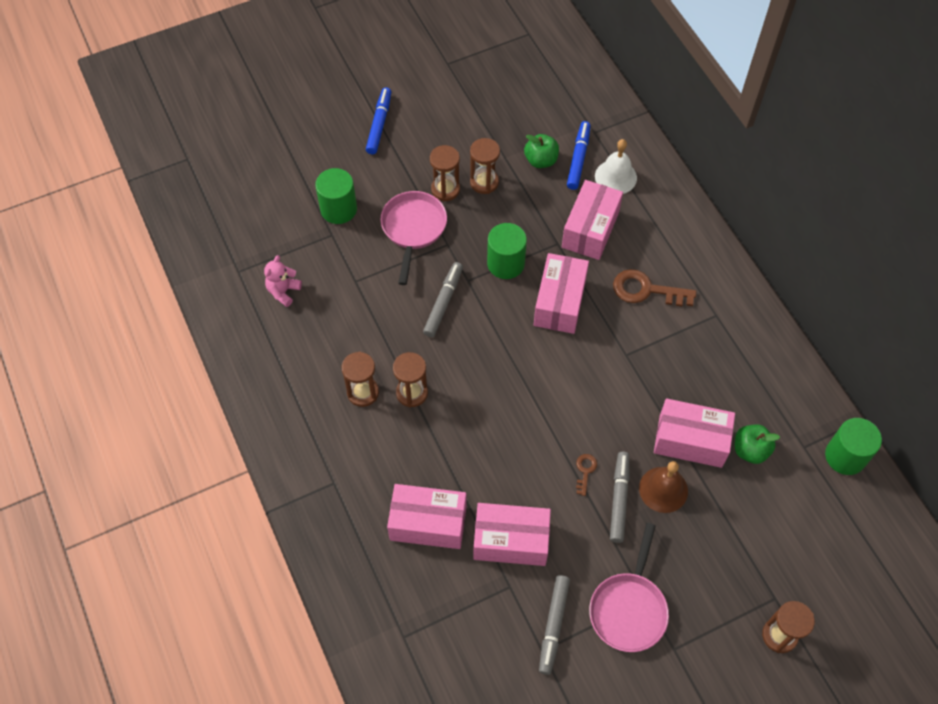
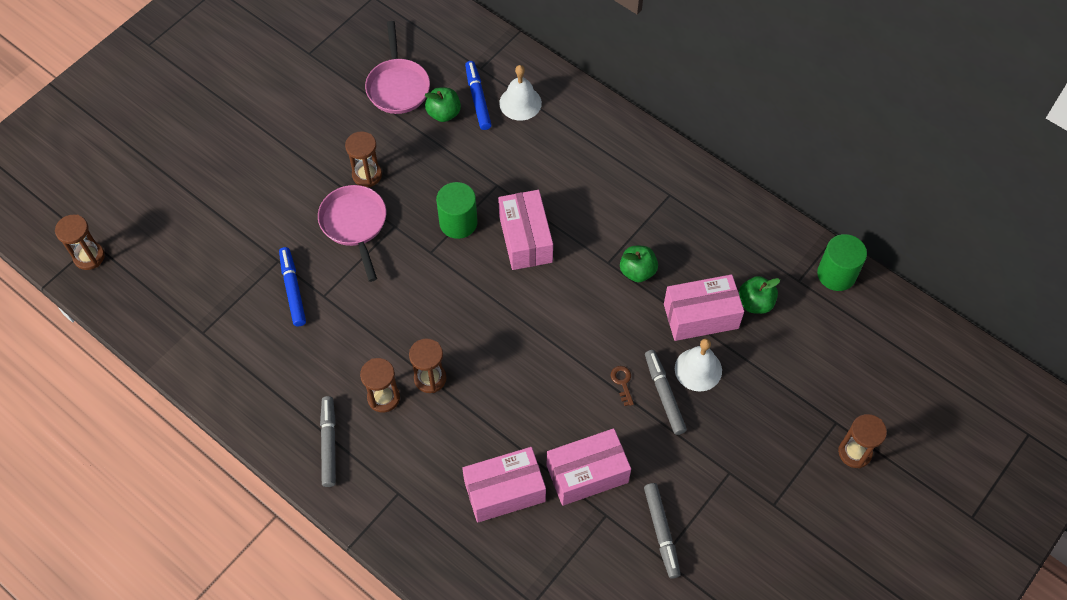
camera: 25 degrees left, 0 degrees up
(283, 291) = (258, 334): pink teddy bear -> none
(338, 209) = (272, 233): green cylinder -> none
(379, 124) = (271, 136): blue marker -> blue marker (293, 289)
(443, 302) = (418, 282): grey marker -> grey marker (329, 444)
(484, 182) = (400, 154): brown hourglass -> brown hourglass (89, 257)
(590, 229) = (520, 160): pink box -> none
(629, 609) = (719, 487): pink pan -> pink pan (398, 86)
(646, 290) = (598, 196): brown key -> none
(650, 374) = (637, 271): none -> green apple
(663, 489) = (698, 369): brown bell -> white bell

